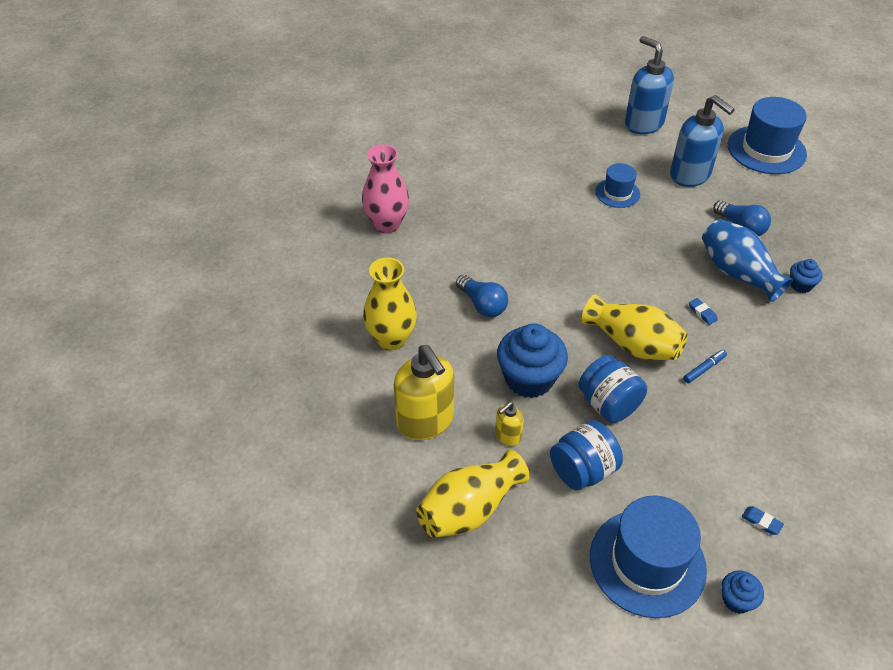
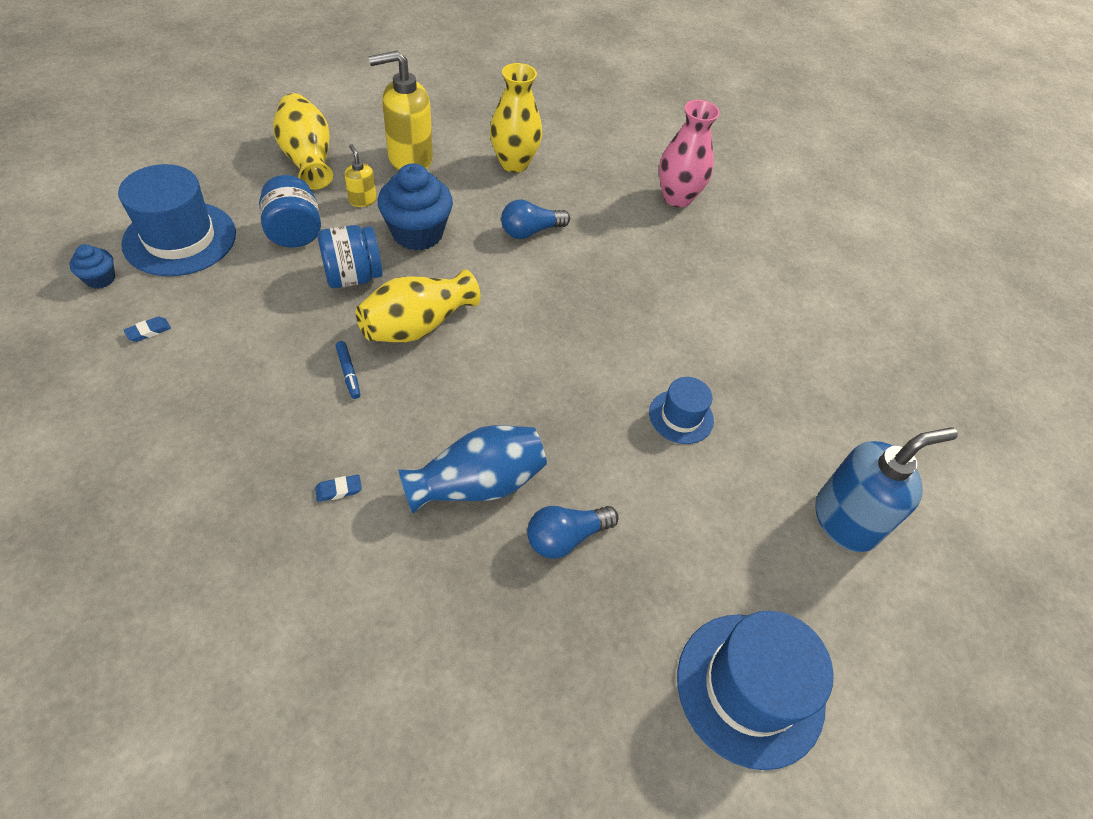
camera: 100 degrees right, 5 degrees up
(690, 175) = (701, 526): blue soap dispenser -> none
(702, 313) = (429, 410): blue eraser -> blue eraser (339, 490)
(800, 285) = (422, 553): blue cupcake -> none

